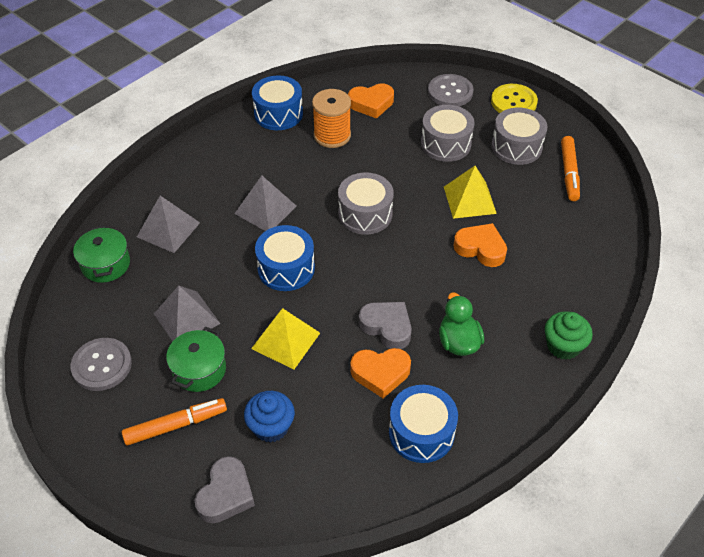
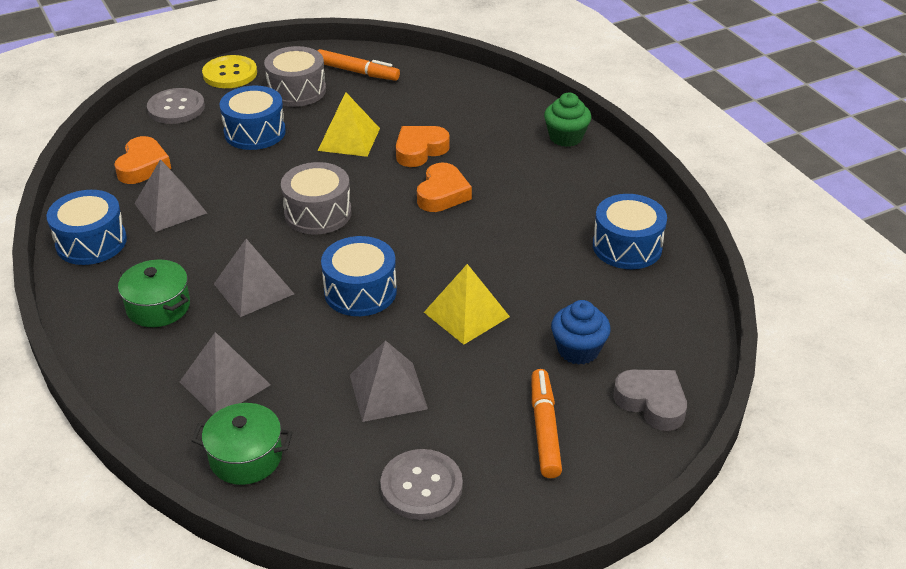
camera: 70 degrees left, 10 degrees down
(199, 370) = (473, 394): green pot -> green pot (158, 307)
(332, 135) = (170, 208): orange spool -> grey pyramid
(380, 373) = (544, 255): orange heart -> orange heart (442, 194)
(387, 327) = (487, 236): grey heart -> none
(446, 144) = (255, 132): grey drum -> blue drum
(458, 342) = (530, 196): green duck -> none

